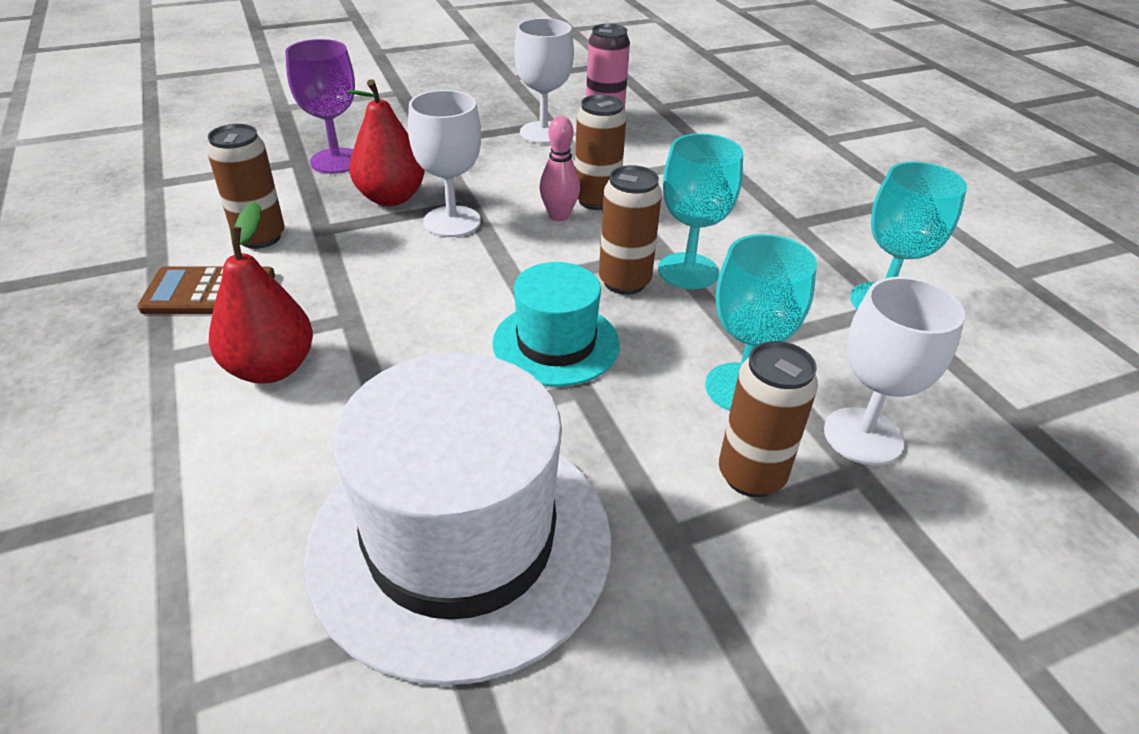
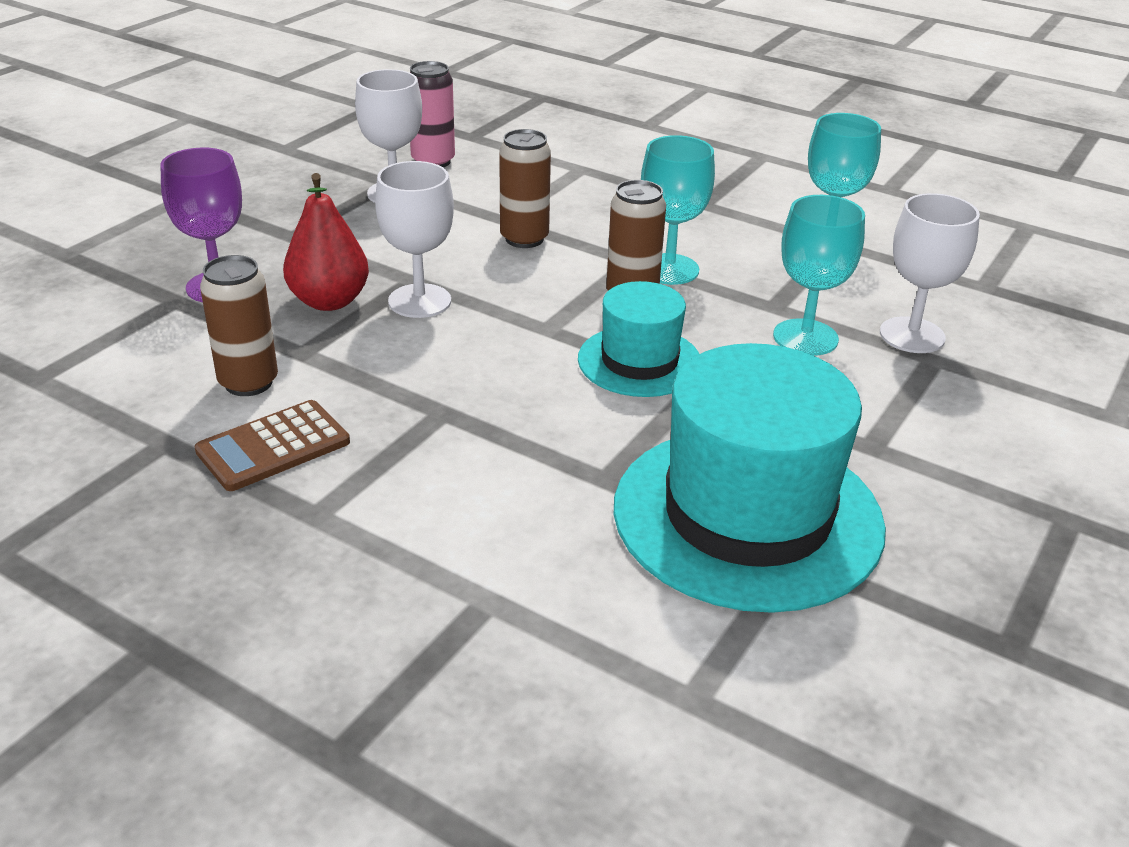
camera: 35 degrees left, 5 degrees down
(271, 368) = (432, 477): red pear -> none
(460, 542) = (747, 516): white hat -> turquoise hat
(559, 216) = (509, 263): pink bowling pin -> none
(751, 476) = (875, 389): brown can -> none

